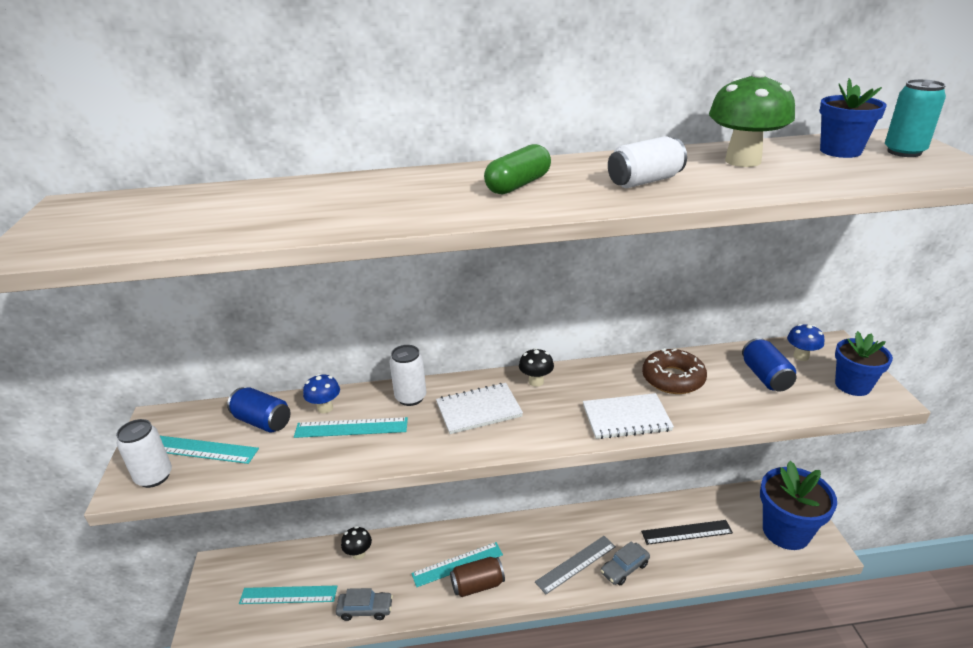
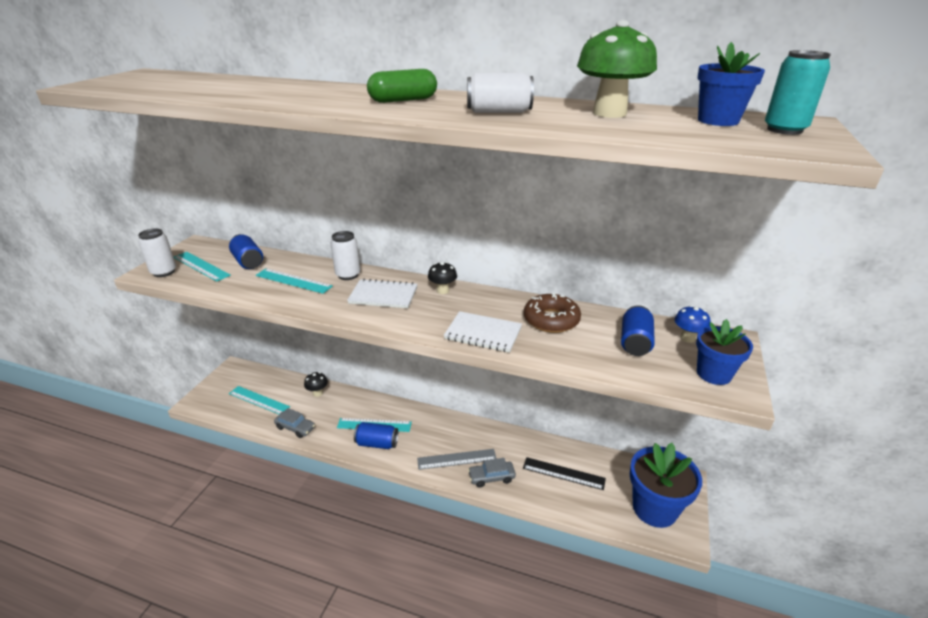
camera: 25 degrees right, 0 degrees up
(325, 408) = (290, 265): blue mushroom -> none
(477, 585) = (377, 443): brown can -> blue can

